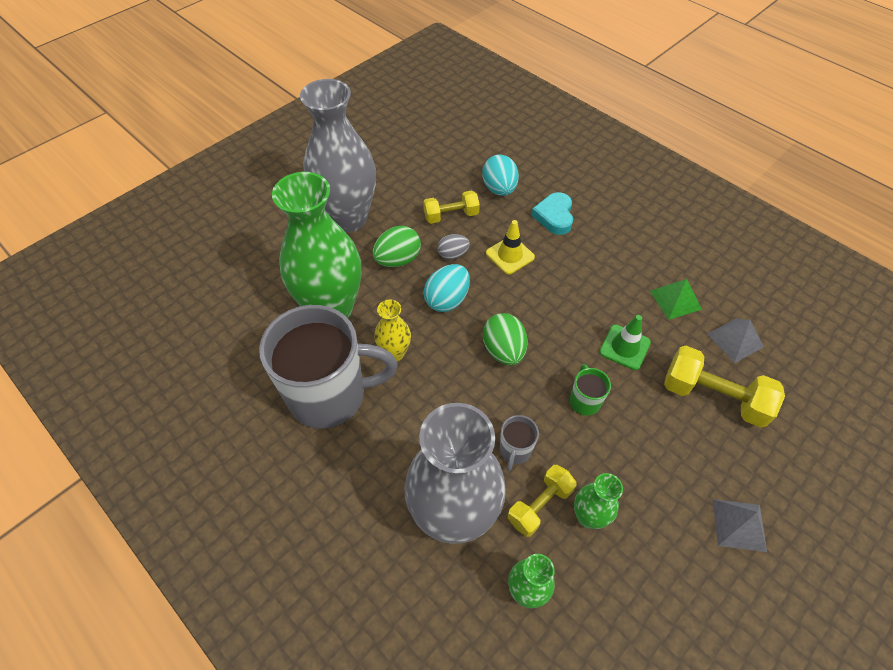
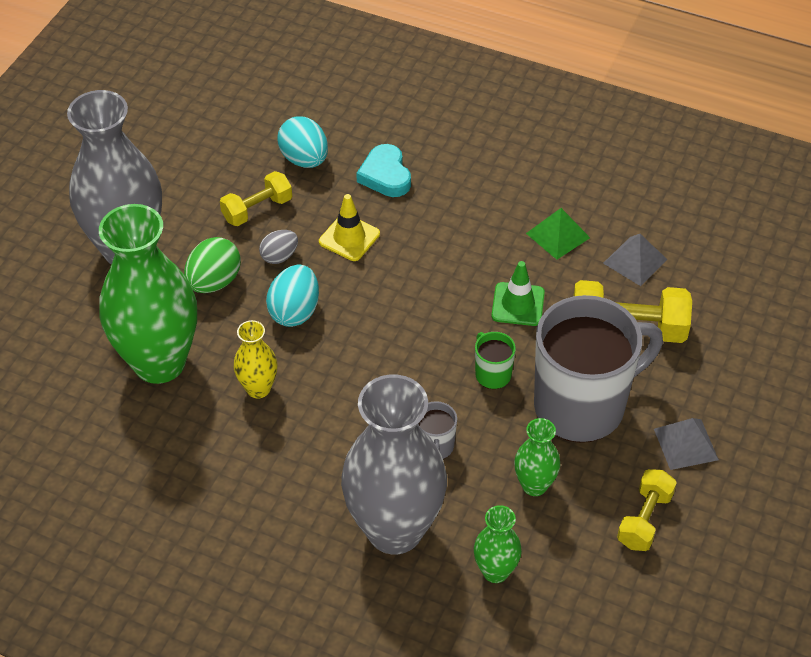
camera: 20 degrees left, 5 degrees down
(330, 395) = (203, 456): grey mug -> grey mug (582, 406)
(503, 350) = (383, 348): green egg -> none
(539, 505) = (480, 491): yellow dumbbell -> yellow dumbbell (644, 519)

